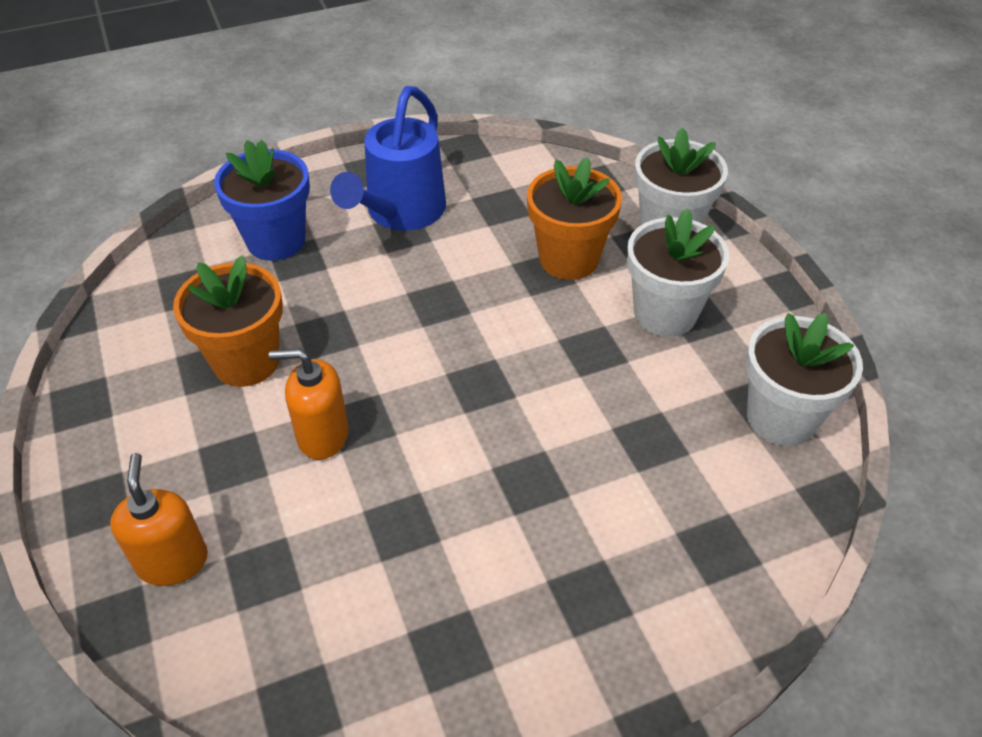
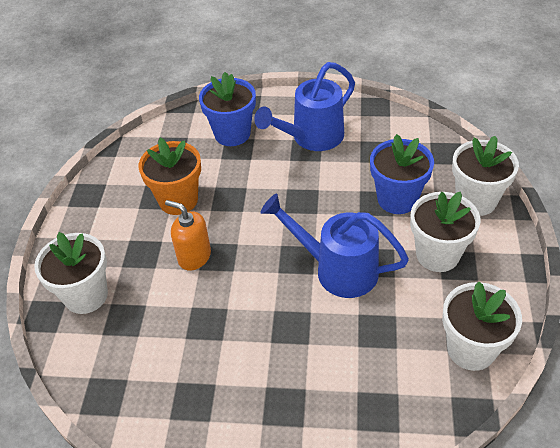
camera: 30 degrees right, 0 degrees up
(172, 561) = (86, 295): orange soap dispenser -> white flower pot
(546, 378) = (337, 269): none -> blue watering can
(569, 259) = (397, 199): orange flower pot -> blue flower pot

